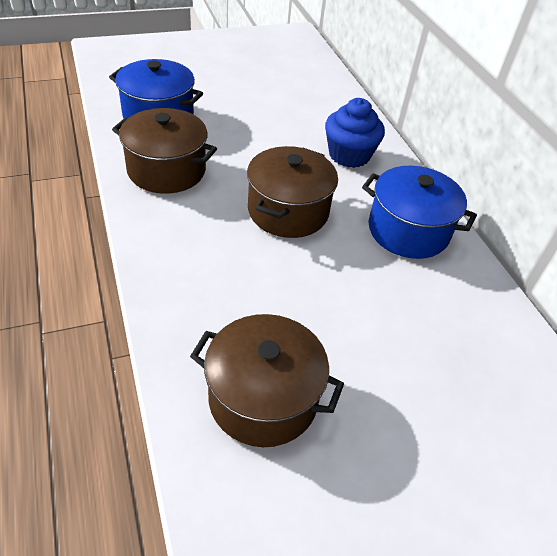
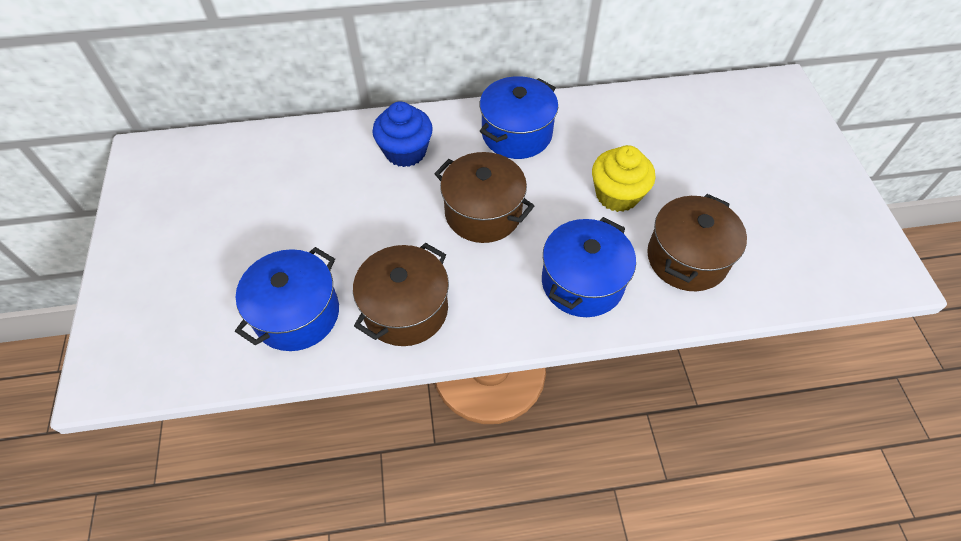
camera: 75 degrees left, 10 degrees up
(211, 292) = (582, 282): none -> blue pot
(347, 323) = (617, 195): none -> yellow cupcake

